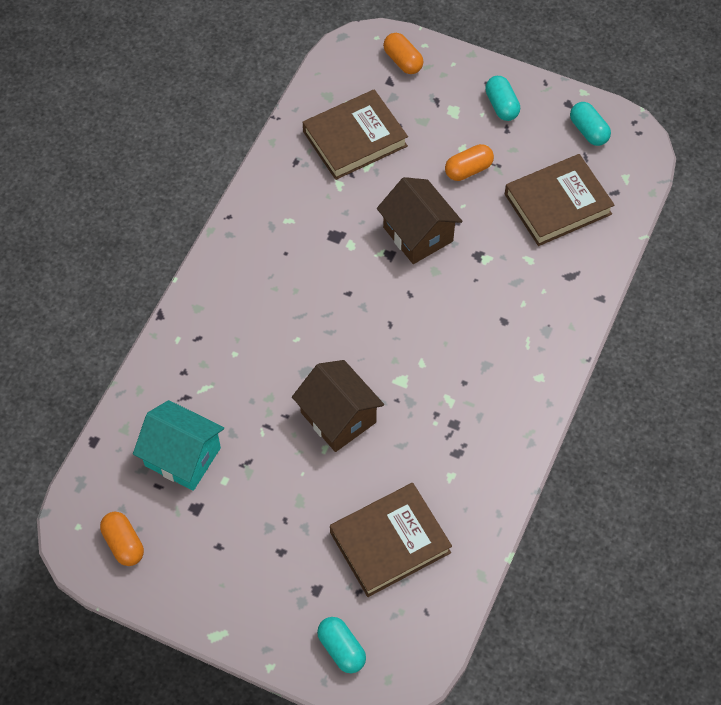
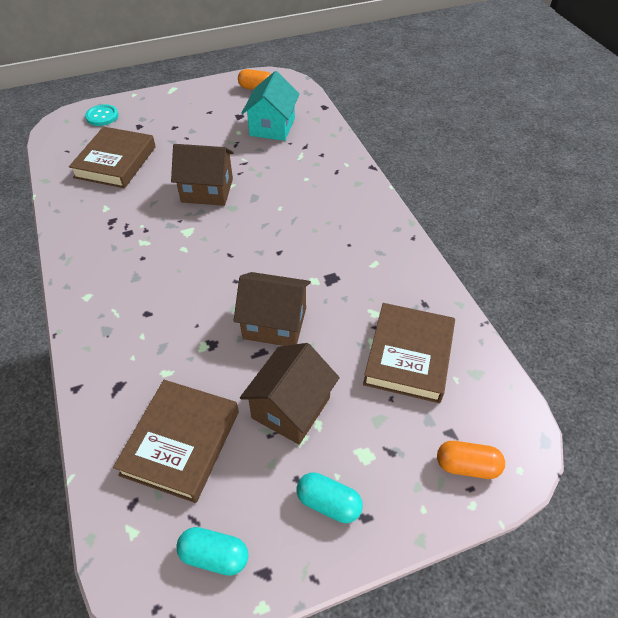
camera: 135 degrees right, 10 degrees down
(182, 457) = (272, 127): turquoise house -> turquoise house turned 60 degrees counterclockwise
(341, 649) = (102, 116): turquoise capsule -> turquoise button
(468, 170) = (291, 408): orange capsule -> brown house

